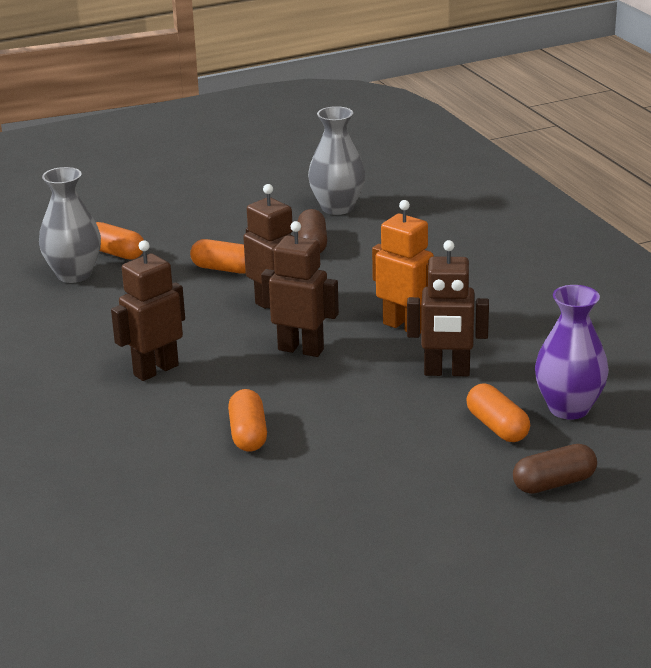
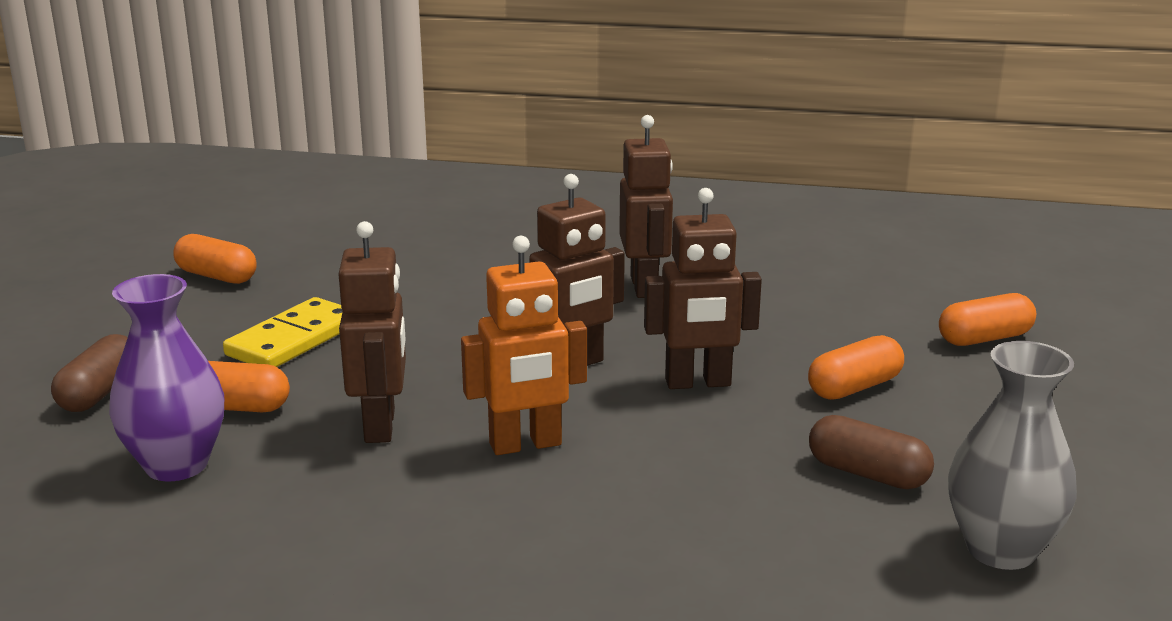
camera: 125 degrees right, 5 degrees down
(74, 274) = (942, 303): grey vase -> none
(248, 434) = (456, 292): orange capsule -> orange capsule (217, 276)
(397, 456) = (293, 339): none -> yellow domino
(447, 372) = (381, 426): brown robot -> brown robot turned 135 degrees clockwise

